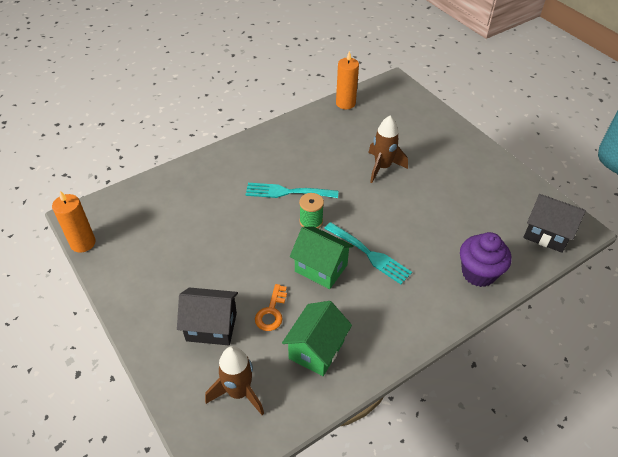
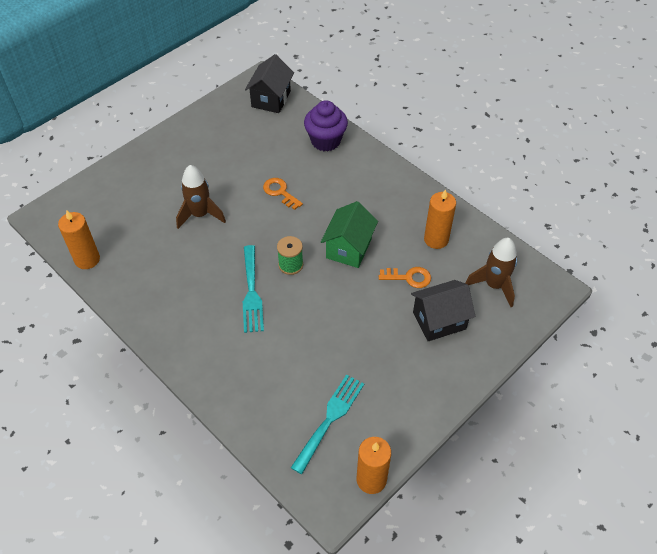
camera: 100 degrees left, 5 degrees up
(211, 326) = (439, 320): black house -> black house turned 75 degrees clockwise
(316, 349) = (436, 239): green house -> orange candle
(370, 254) = (323, 214): turquoise fork -> turquoise fork (330, 419)
(404, 225) = (280, 192): none -> orange key

